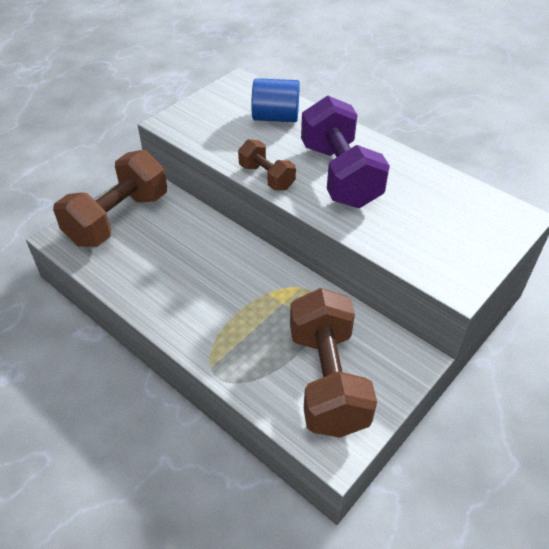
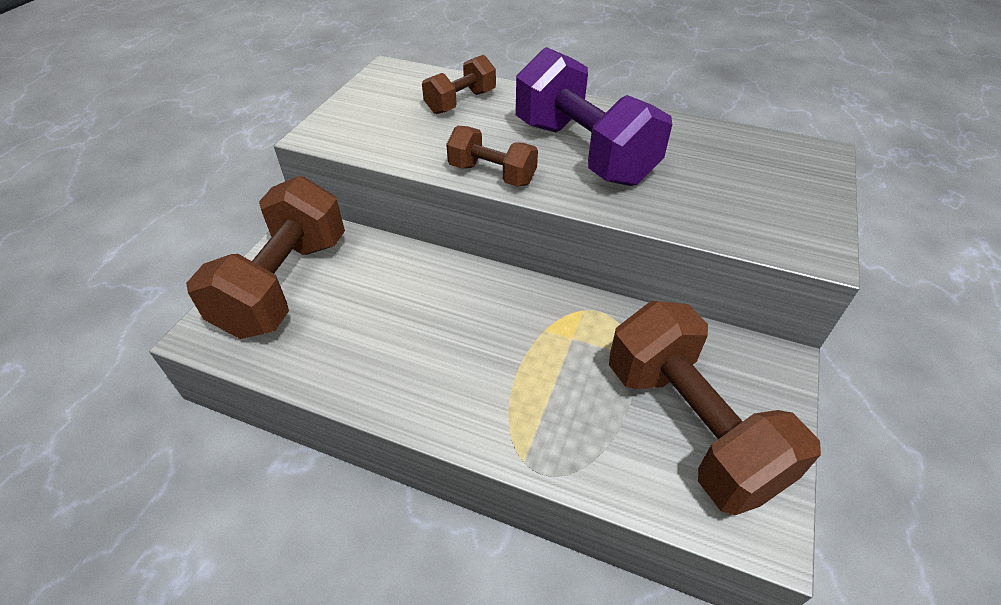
camera: 20 degrees left, 0 degrees up
(275, 117) = (460, 102): blue cylinder -> brown dumbbell

